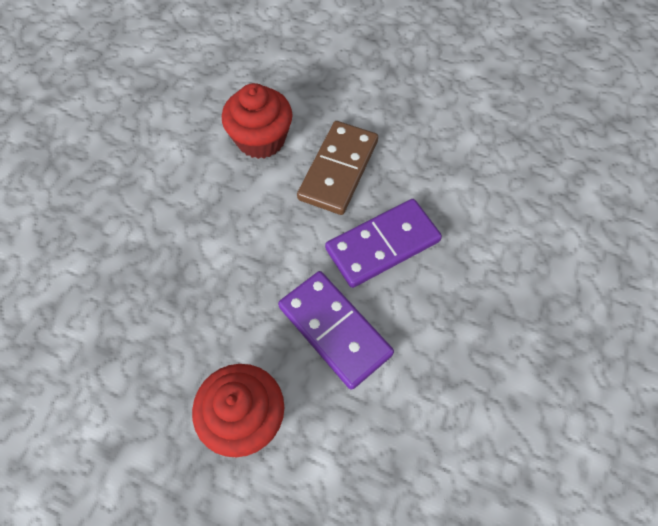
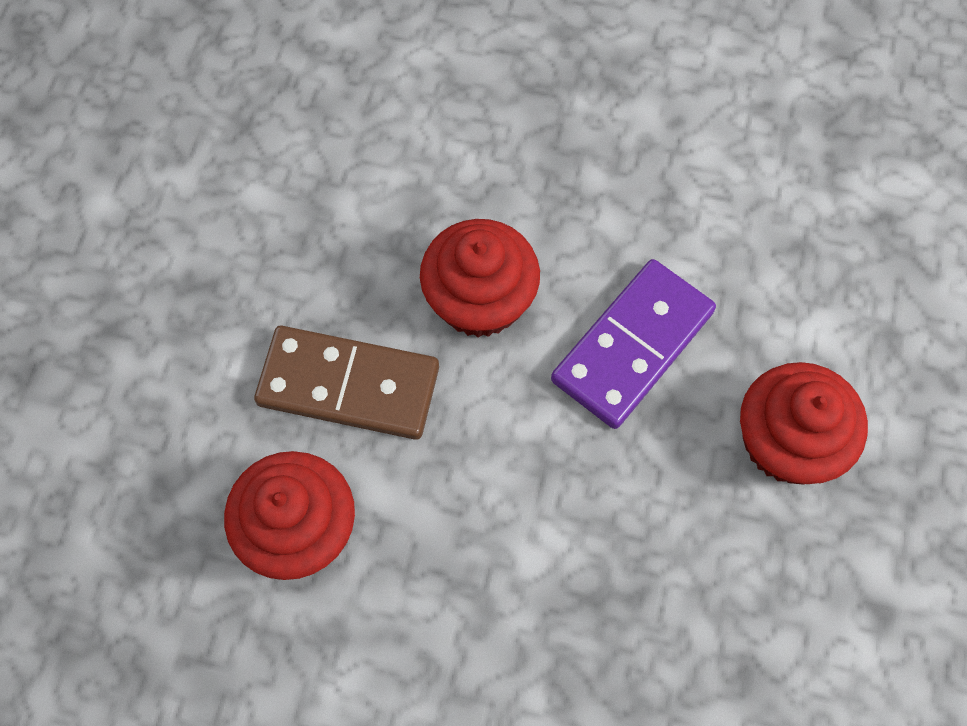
camera: 100 degrees left, 5 degrees up
(382, 245) = (480, 300): purple domino -> red cupcake

